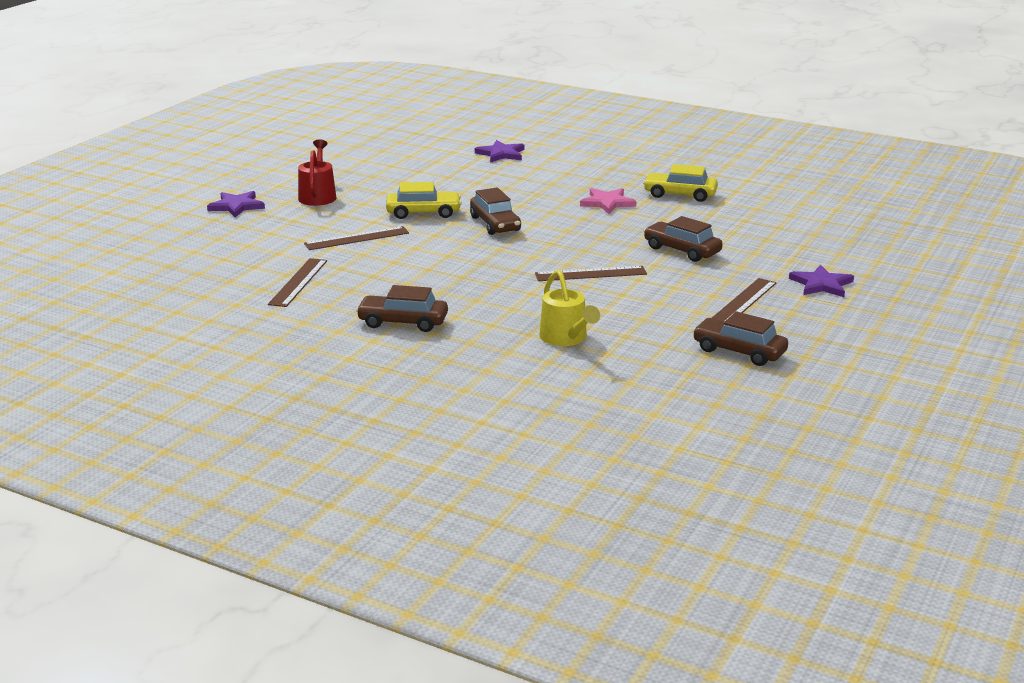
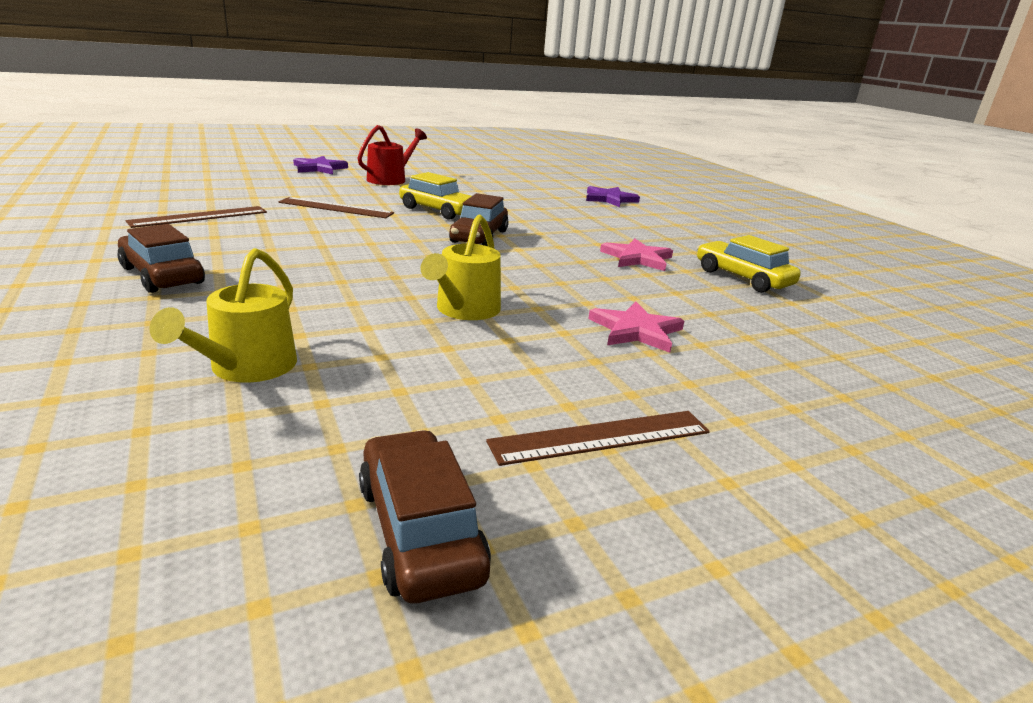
camera: 35 degrees right, 0 degrees up
(590, 274) = (464, 310): brown ruler -> yellow watering can
(682, 250) = (635, 330): brown car -> pink star
(821, 284) = (797, 474): purple star -> none

